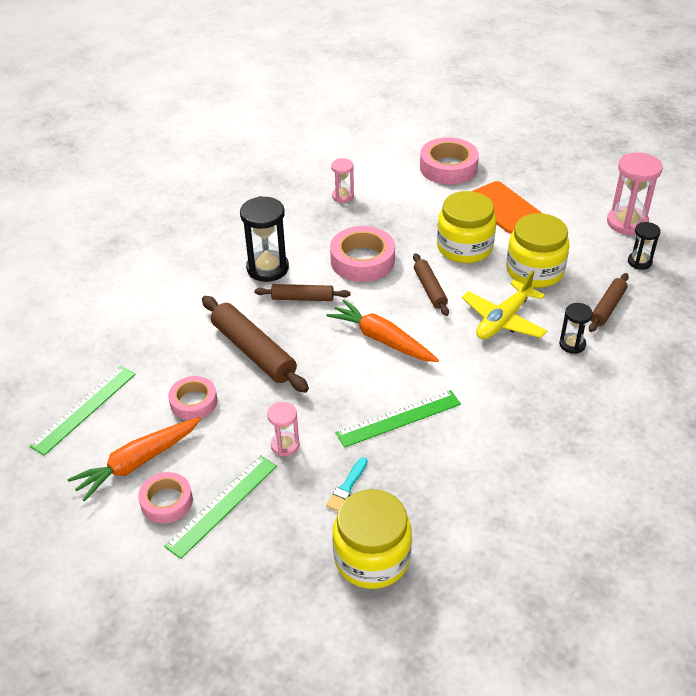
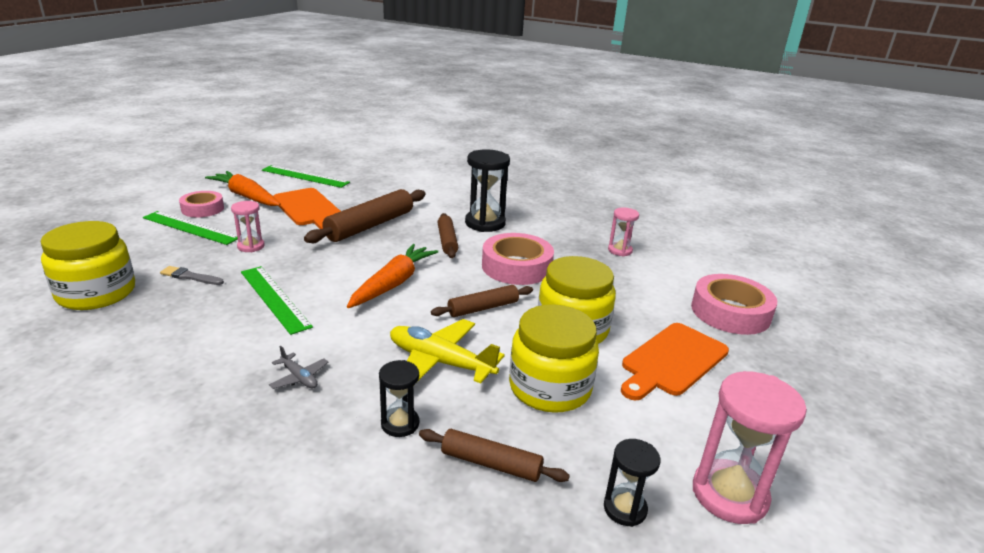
camera: 75 degrees right, 15 degrees down
(193, 402) = (308, 209): pink tape -> orange cutting board
(347, 486) = (190, 277): turquoise brush -> grey brush
(520, 396) = (299, 377): none -> grey plane

